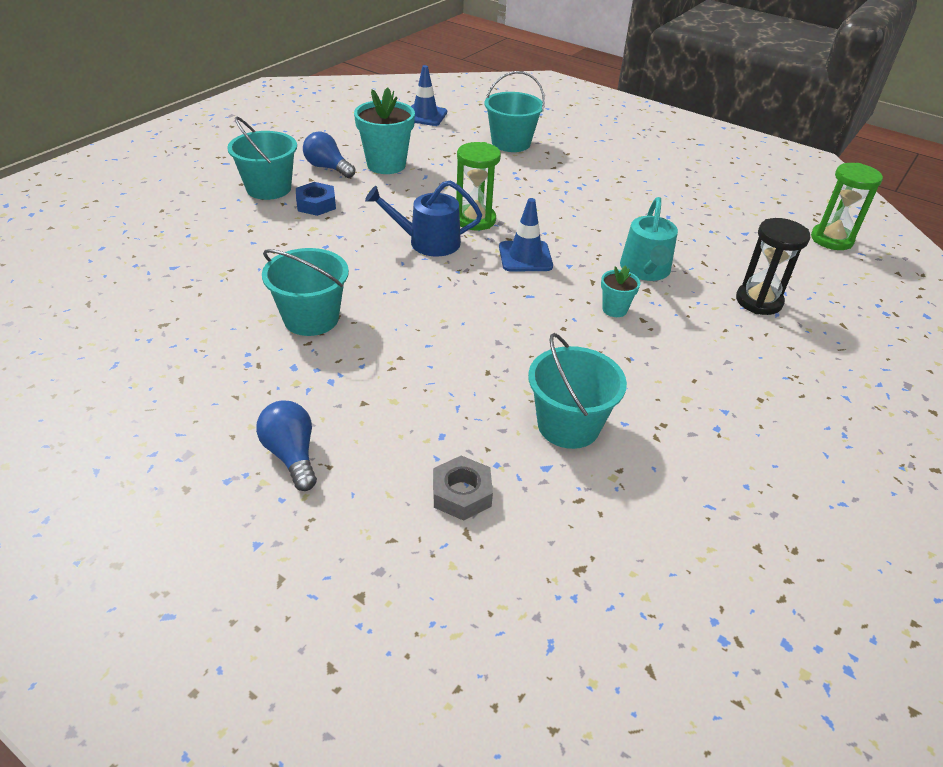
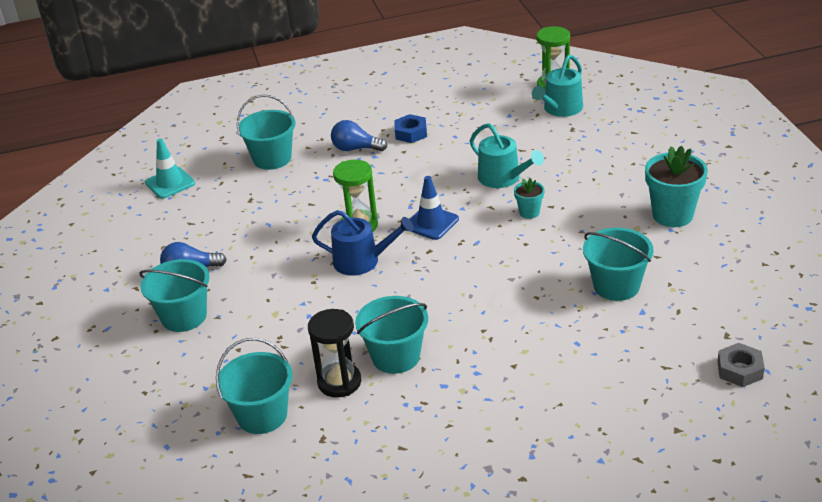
camera: 45 degrees left, 5 degrees down
(172, 278) = (262, 415): none -> turquoise bucket
(291, 455) = (534, 417): blue light bulb -> blue light bulb (356, 149)
(316, 204) = (241, 298): blue nut -> blue nut (411, 133)
(386, 165) = (225, 237): turquoise flower pot -> turquoise flower pot (672, 215)
(425, 115) = (170, 183): blue traffic cone -> turquoise traffic cone
(428, 242) = (362, 261): blue watering can -> blue watering can turned 120 degrees counterclockwise
(461, 493) = (633, 355): grey nut -> grey nut (739, 370)
(758, 301) = (581, 150): black hourglass -> black hourglass (339, 382)
(803, 259) = (560, 109): none -> turquoise watering can

